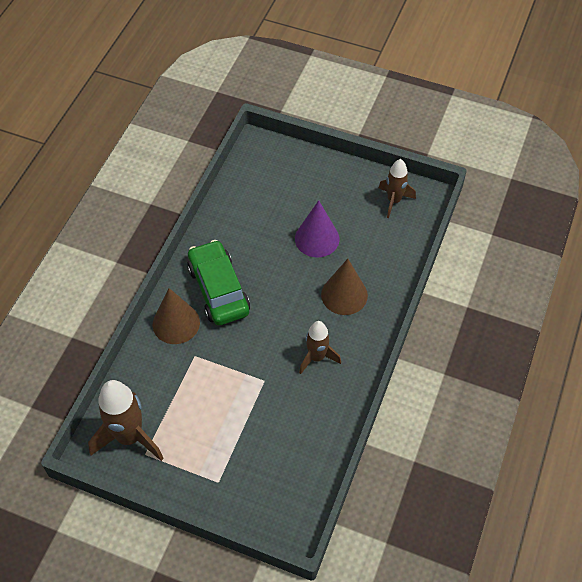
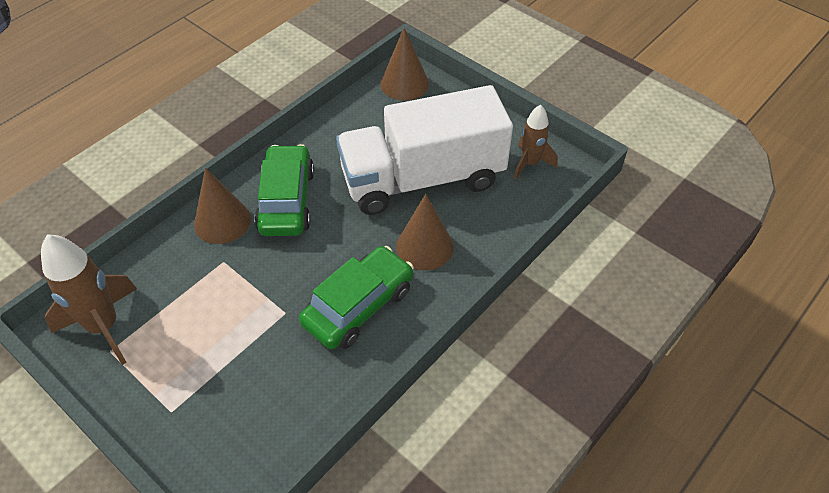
camera: 20 degrees right, 5 degrees down
(263, 157) = (404, 83): none -> brown cone
(317, 238) = (422, 178): purple cone -> white truck
(317, 357) = (358, 306): brown rocket -> green car

